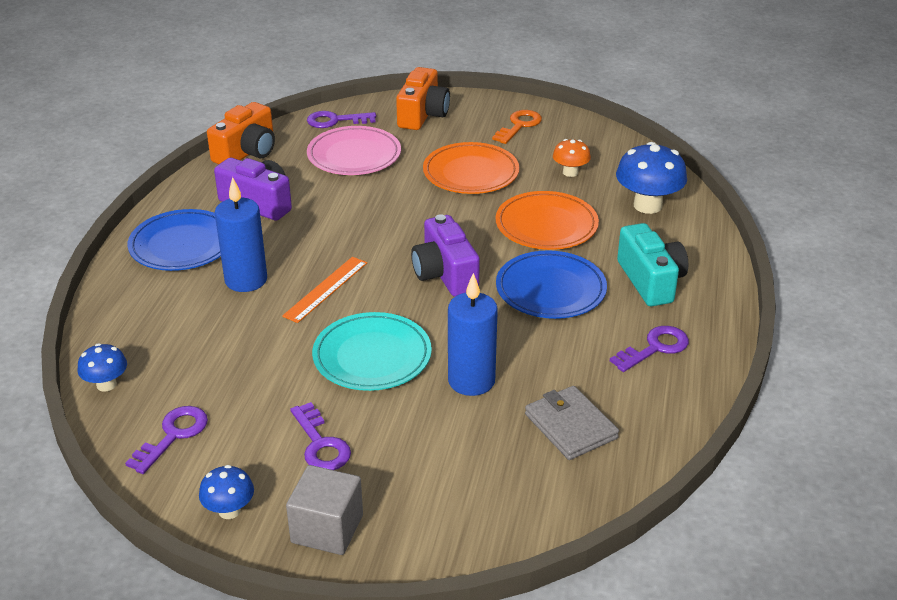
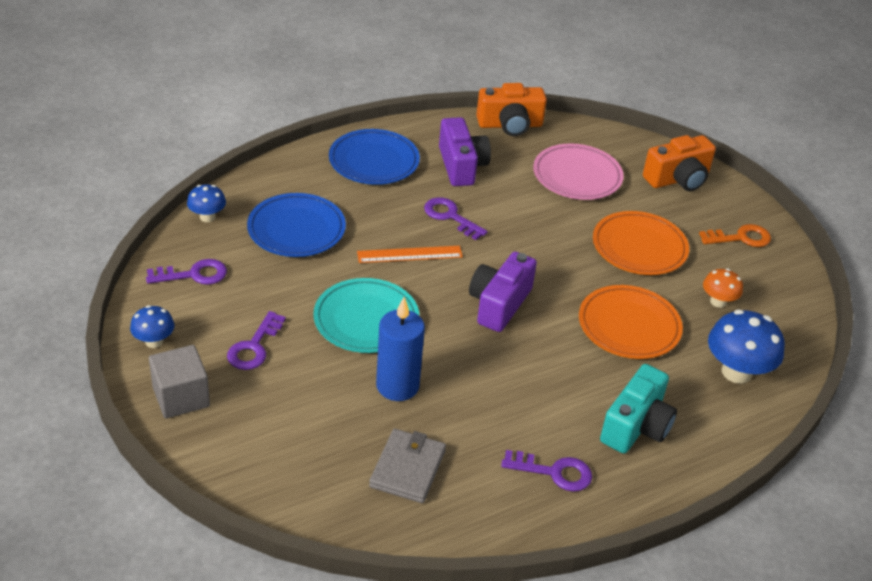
camera: 45 degrees right, 5 degrees up
(246, 280) = (373, 212): blue candle -> none
(335, 121) = (606, 141): purple key -> purple key (450, 217)
(550, 290) = (552, 372): blue plate -> blue plate (296, 229)

